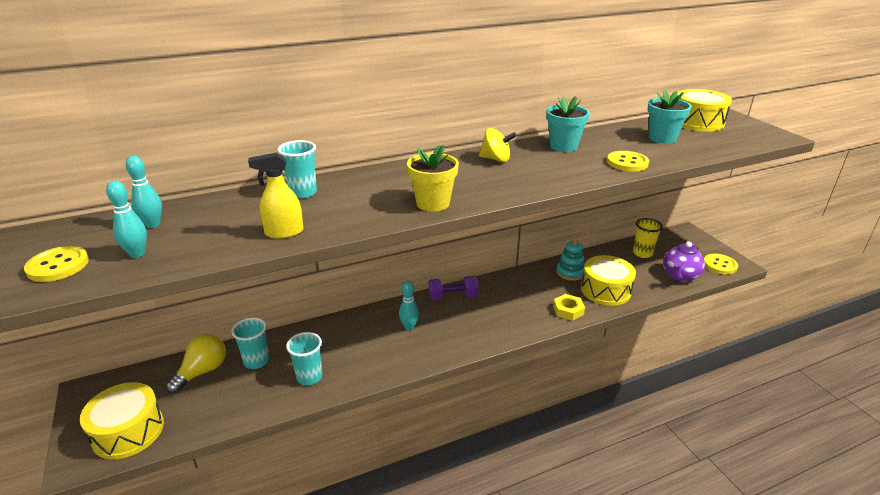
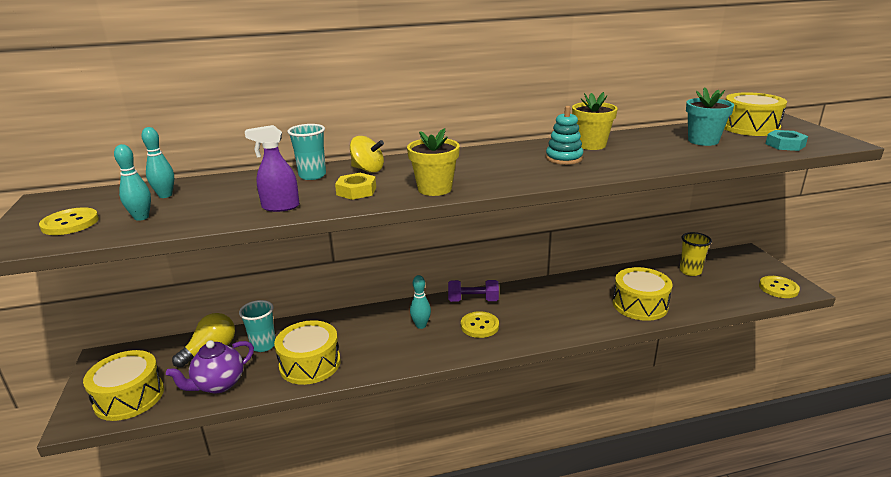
camera: 10 degrees right, 5 degrees down
(284, 232) = (280, 207): yellow spray bottle -> purple spray bottle
(309, 377) = (310, 364): turquoise cup -> yellow drum
(496, 159) = (515, 154): yellow spinning top -> yellow spinning top (368, 170)
(563, 146) = (591, 145): turquoise flower pot -> yellow flower pot
(568, 310) = (593, 321): yellow nut -> yellow nut (356, 191)
(570, 272) = (604, 285): turquoise stacking toy -> turquoise stacking toy (564, 158)
(627, 163) = (655, 161): yellow button -> yellow button (479, 326)
(679, 276) = (728, 296): purple teapot -> purple teapot (218, 384)
(733, 141) = (785, 145): none -> turquoise nut

